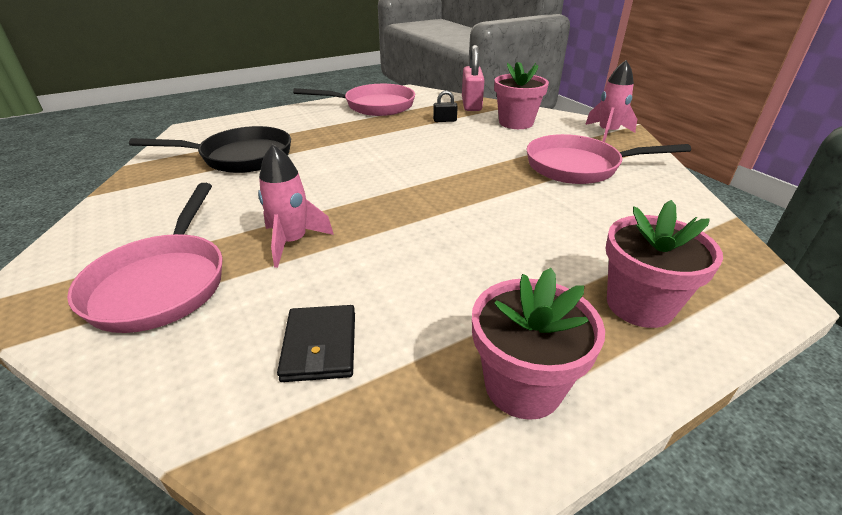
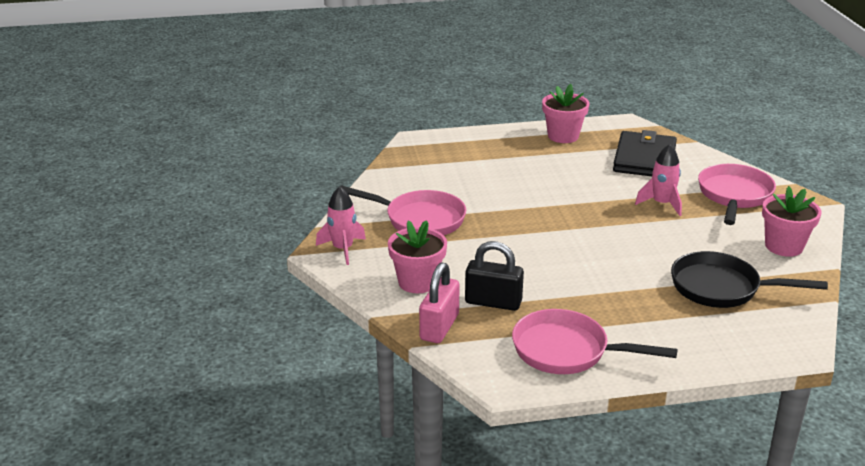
camera: 160 degrees left, 5 degrees down
(320, 346) = (644, 159): black wallet -> black wallet, size x1.80
(445, 120) = (493, 302): black padlock -> black padlock, size x2.02
(639, 305) = (486, 146): pink flower pot -> pink flower pot (784, 246)

